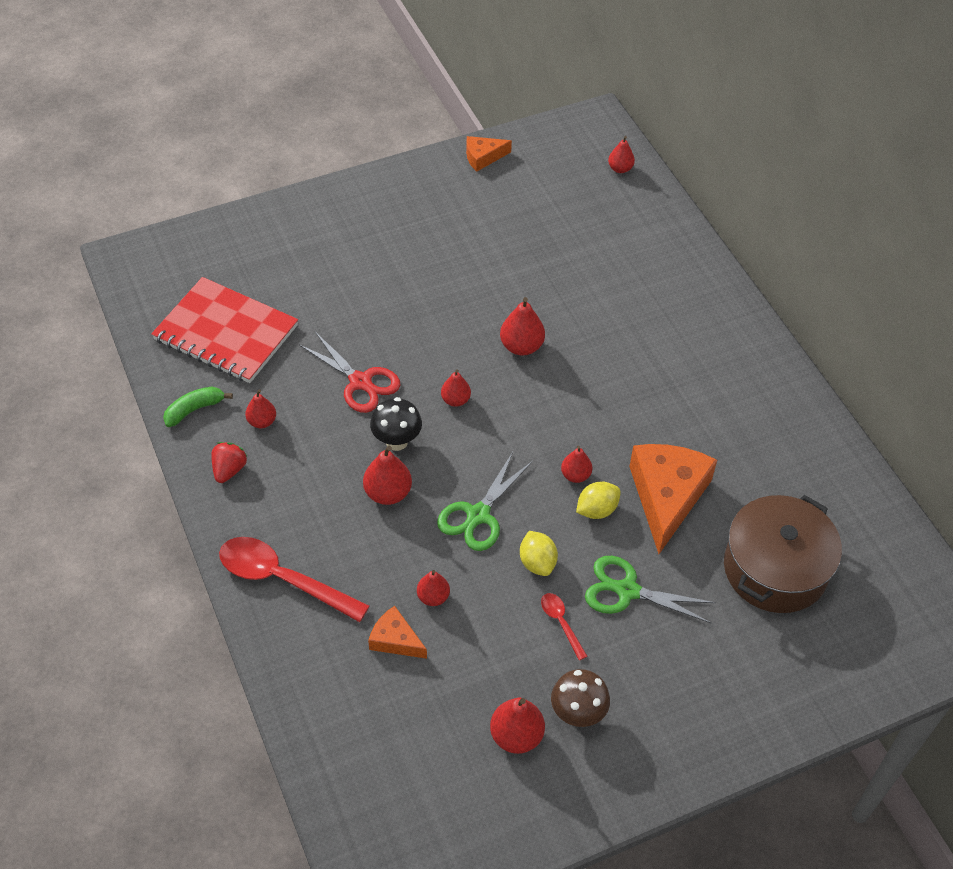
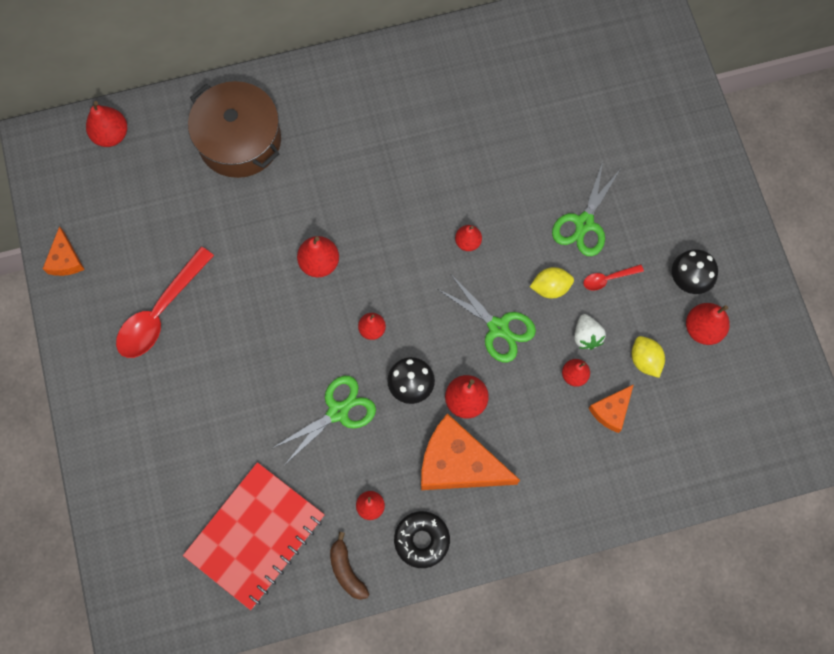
camera: 80 degrees left, 20 degrees up
(194, 409) = (346, 570): green banana -> brown banana
(229, 470) = (422, 540): red strawberry -> black donut
(283, 579) = (543, 499): red spoon -> red spoon (161, 312)
(360, 382) = (338, 411): red scissors -> green scissors
(483, 605) = (586, 336): none -> white strawberry
(577, 714) = (688, 280): brown mushroom -> black mushroom
(596, 510) = (504, 232): yellow lemon -> yellow lemon (645, 360)
(620, 169) = (111, 135): red pear -> red pear, size x1.54
(667, 496) = (498, 175): orange cheese -> orange cheese (458, 463)
(775, 568) = (575, 110): brown pot -> brown pot (239, 140)

